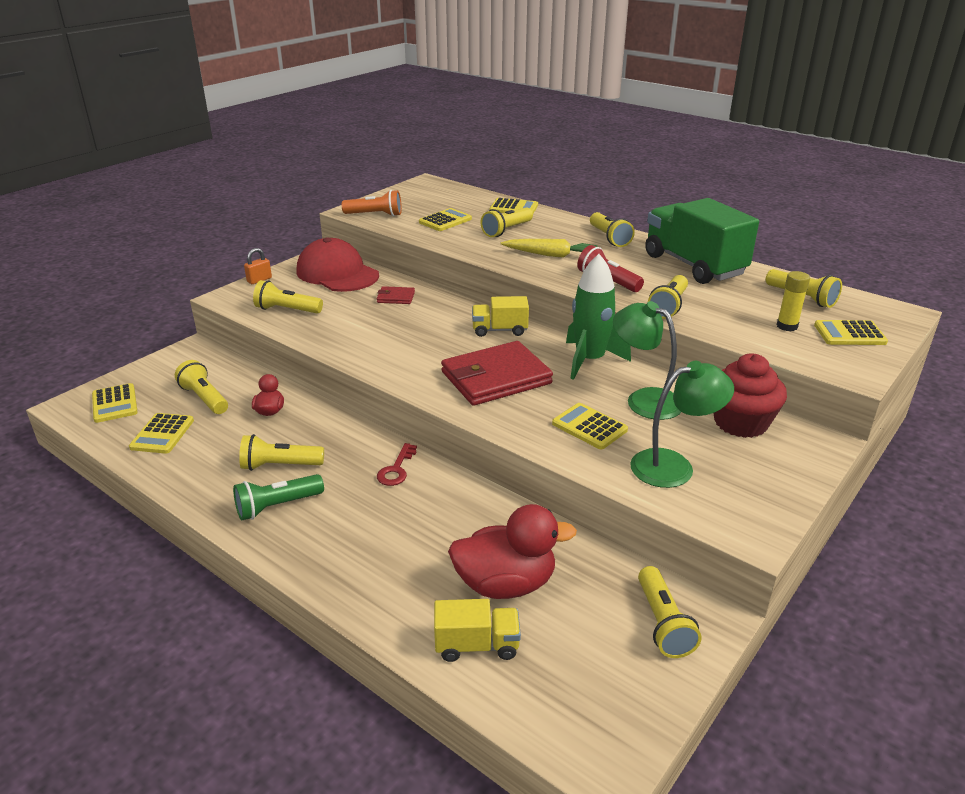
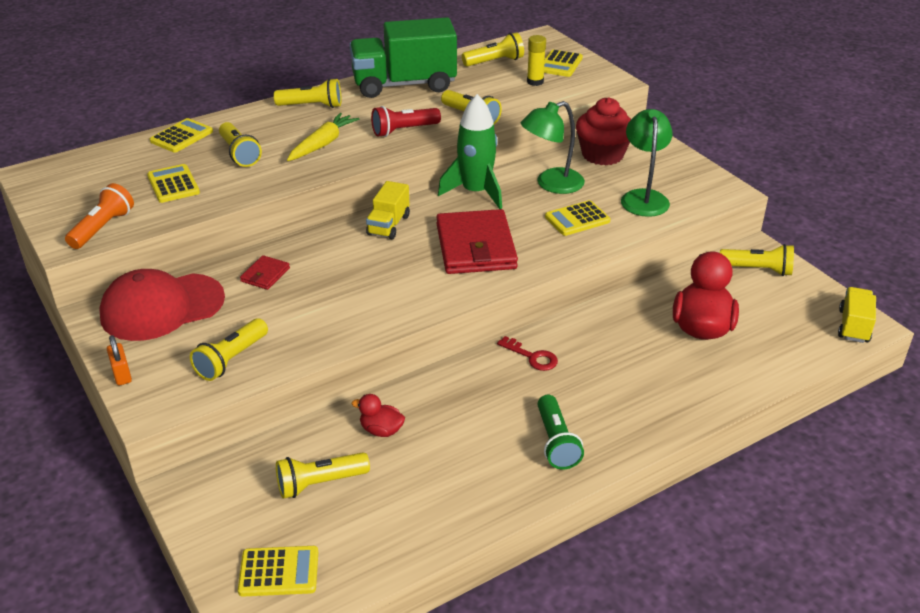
camera: 70 degrees left, 5 degrees up
(162, 434) = (378, 525): yellow calculator -> none
(280, 465) = (489, 433): yellow flashlight -> none
(477, 645) = (760, 355): yellow truck -> yellow truck (853, 326)

